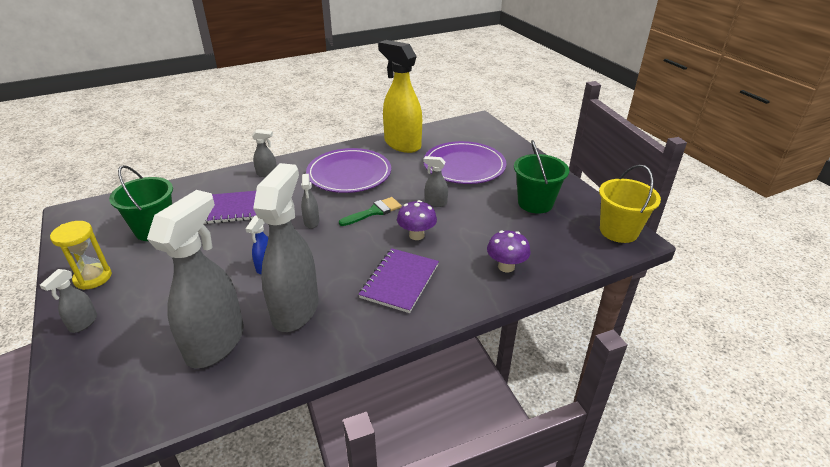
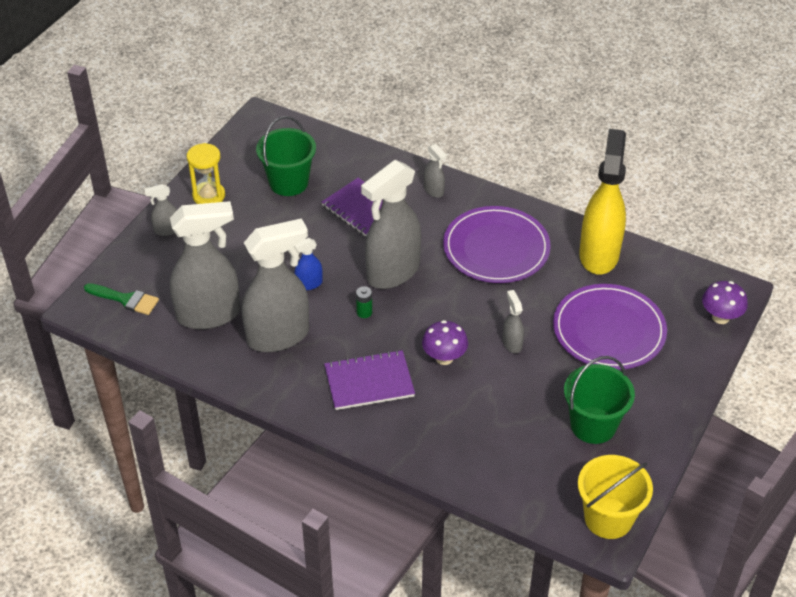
camera: 55 degrees right, 10 degrees up
(311, 222) = (392, 272): grey spray bottle -> grey spray bottle, size x2.29
(330, 252) = (364, 312): none -> green battery
(374, 212) = (451, 306): green brush -> green brush (126, 299)
(506, 266) = (458, 448): purple mushroom -> purple mushroom (720, 317)

